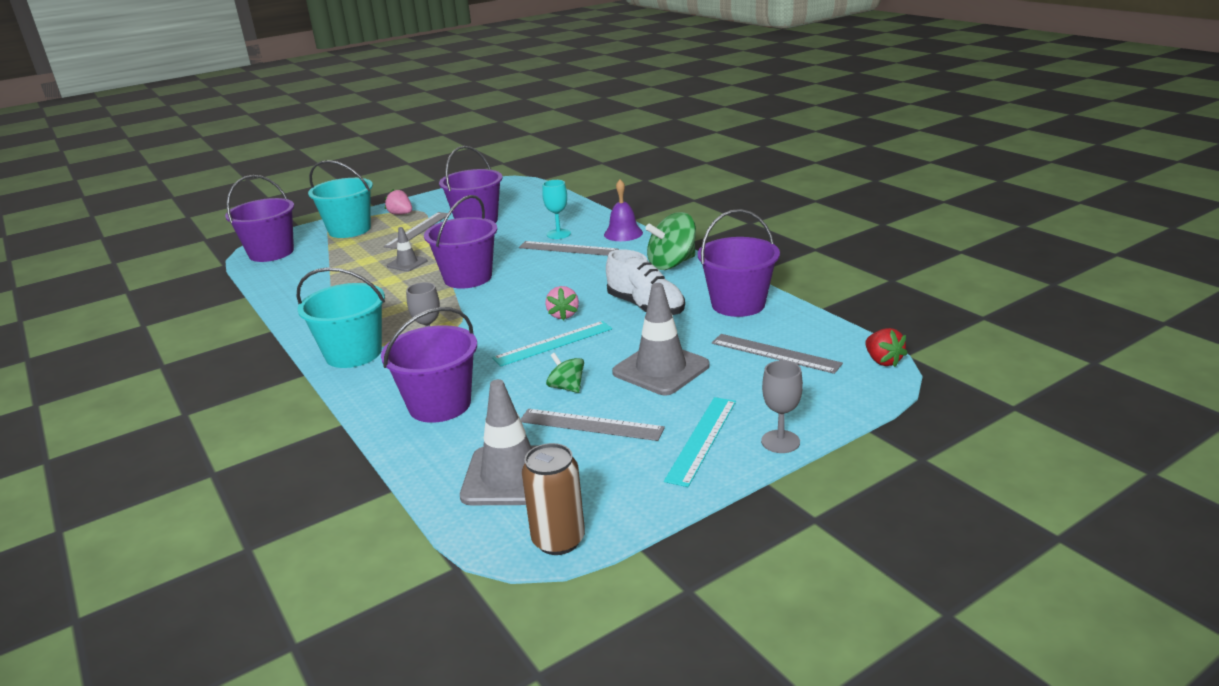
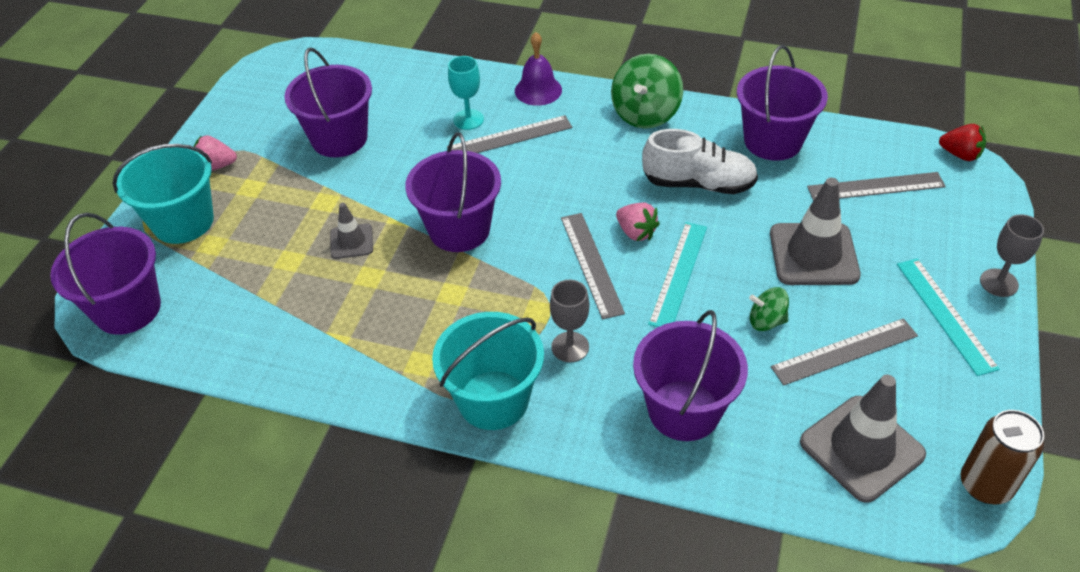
camera: 40 degrees left, 20 degrees up
(418, 230) = (282, 183): grey ruler -> grey ruler (591, 264)

